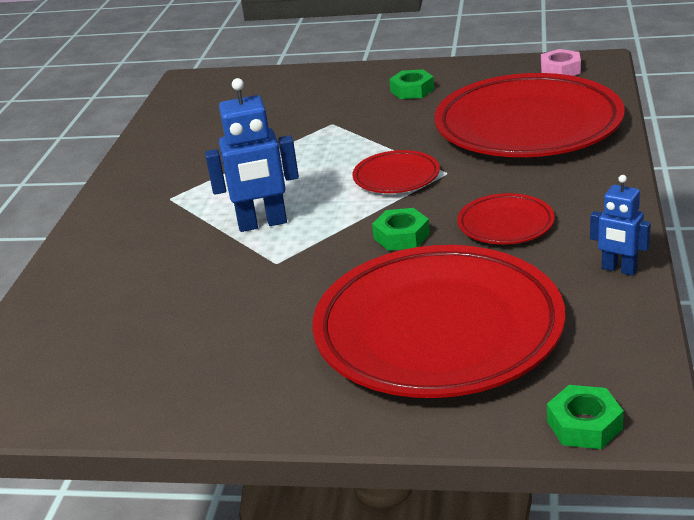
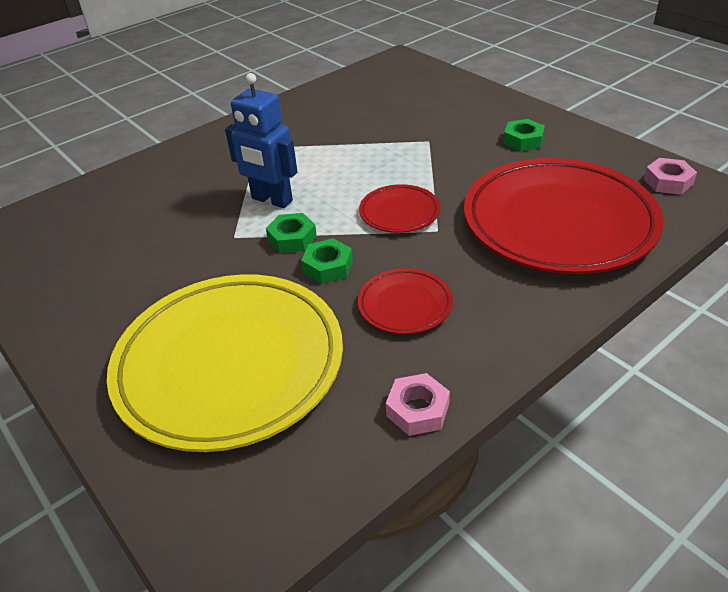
camera: 40 degrees right, 10 degrees up
(438, 330) = (230, 365): red plate -> yellow plate
(584, 425) = (182, 531): green nut -> green nut (292, 238)
(619, 269) = (417, 410): blue robot -> pink nut

